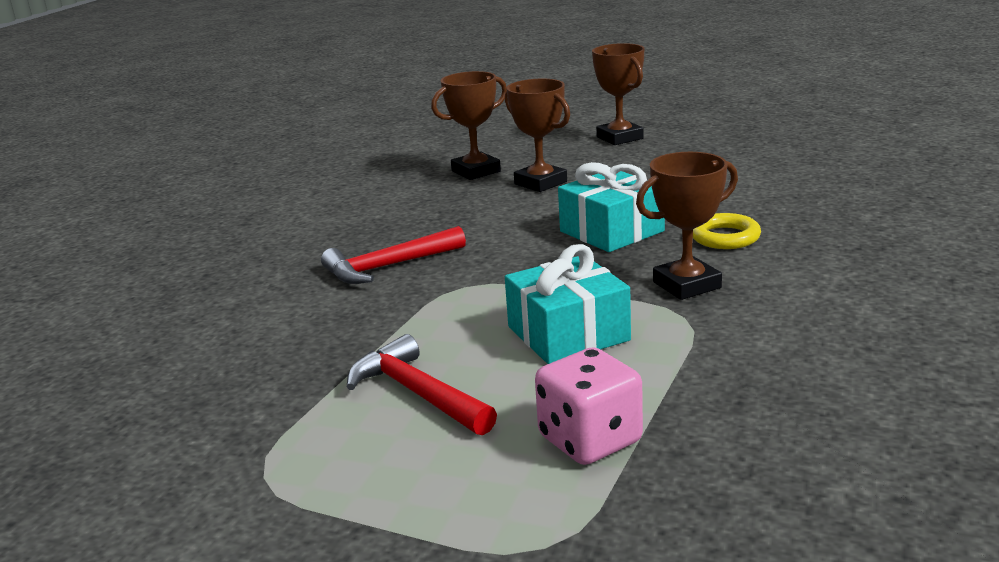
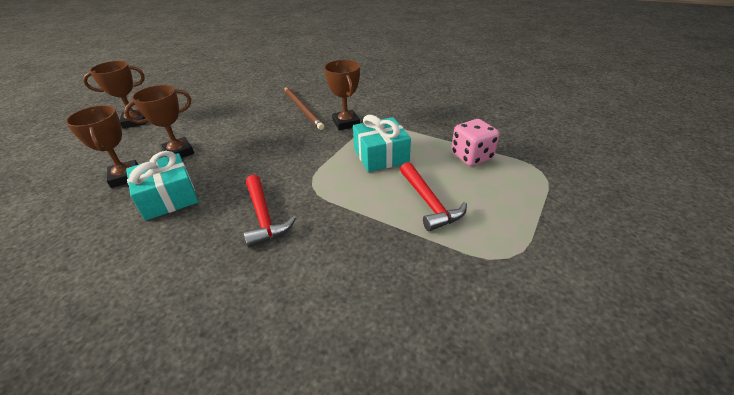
camera: 85 degrees left, 15 degrees up
(417, 393) = (429, 203): red hammer -> red hammer turned 75 degrees counterclockwise
(611, 231) = (273, 135): turquoise gift -> turquoise gift (168, 197)
(725, 237) = (302, 109): yellow ring -> brown pencil

